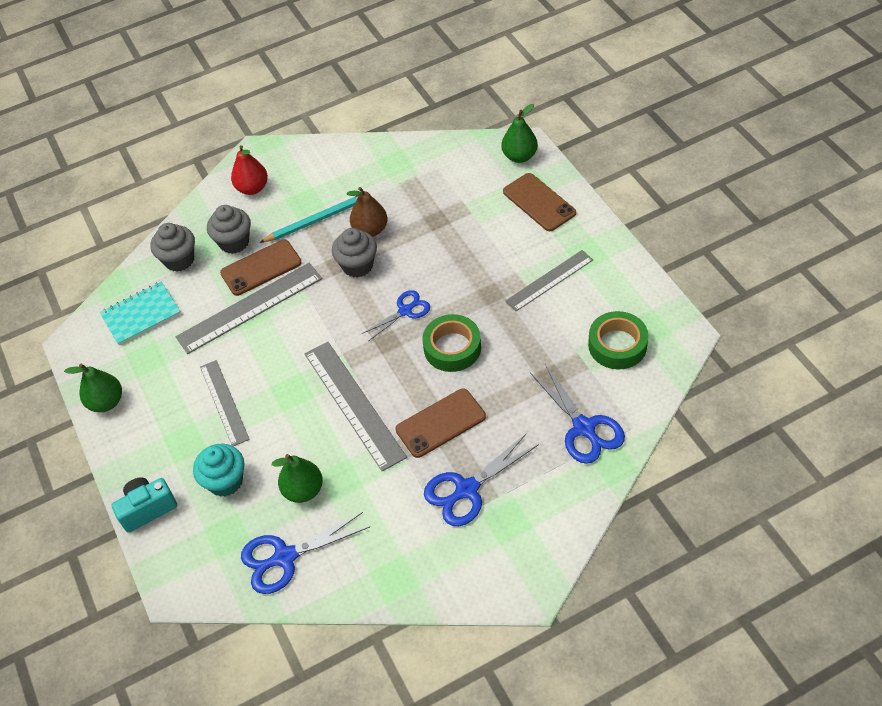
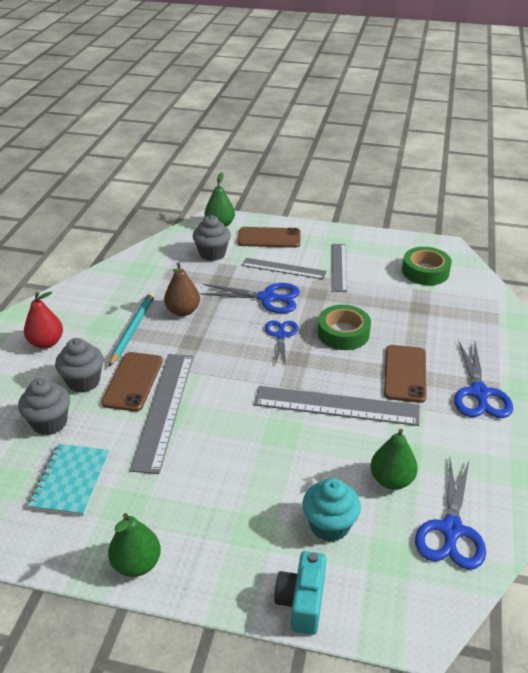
camera: 55 degrees left, 15 degrees down
(224, 402) = (242, 479): grey ruler -> grey ruler (283, 268)
(357, 265) = (206, 334): grey cupcake -> grey cupcake (212, 254)
(584, 428) = (478, 317): blue scissors -> blue scissors (267, 298)

